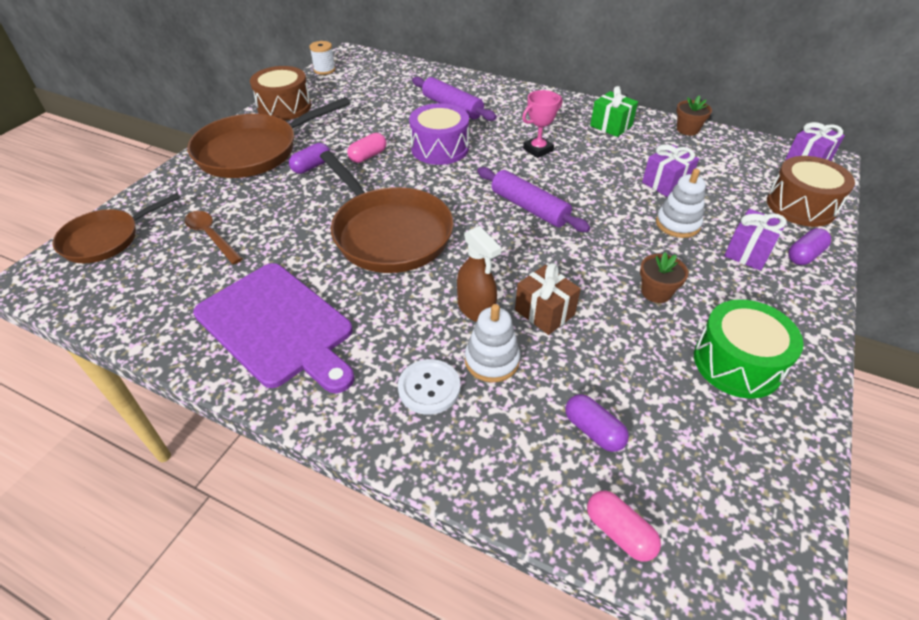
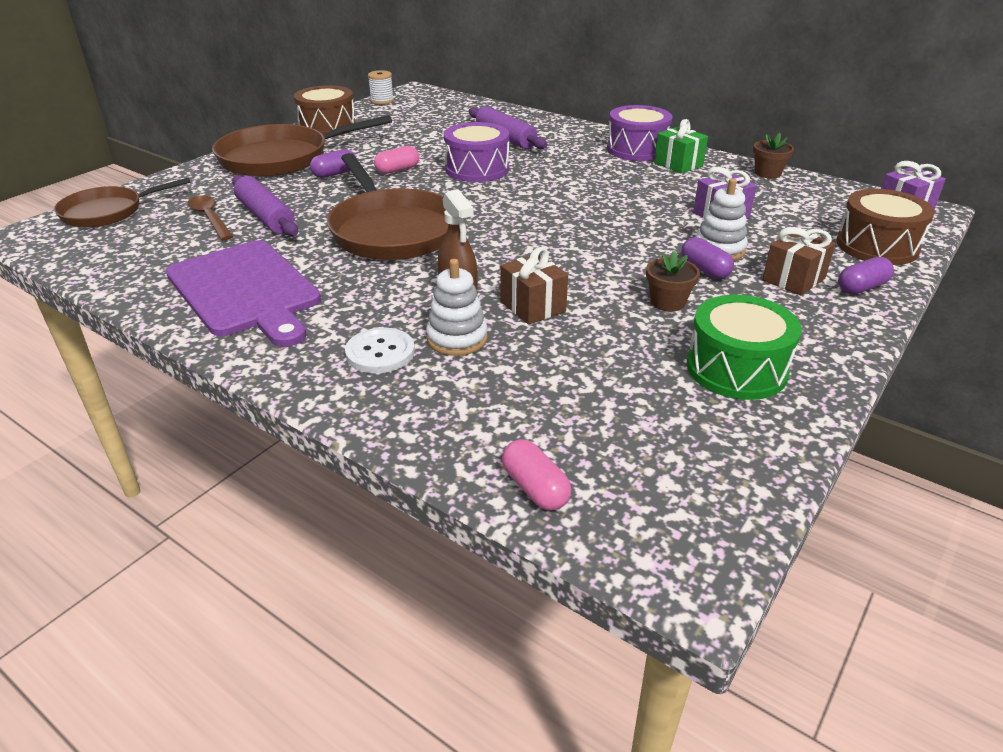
camera: 10 degrees right, 10 degrees down
(529, 208) = (554, 223): purple rolling pin -> purple rolling pin (266, 216)
(538, 150) = (585, 178): pink trophy -> none
(570, 111) = (637, 149): none -> purple drum
(593, 430) = (543, 405): purple capsule -> purple capsule (704, 270)
(748, 252) = (793, 279): purple gift -> brown gift

